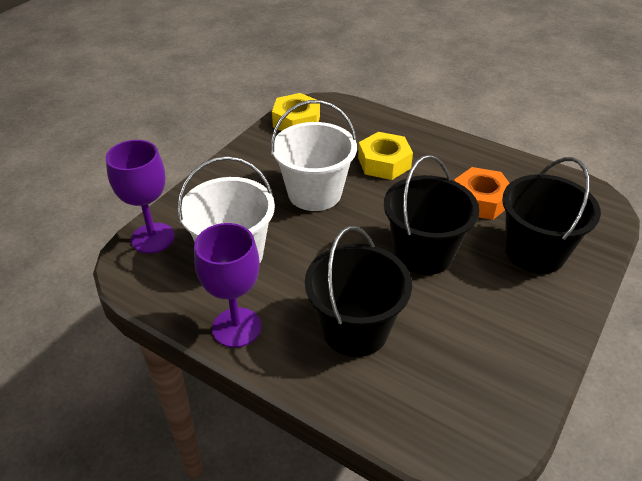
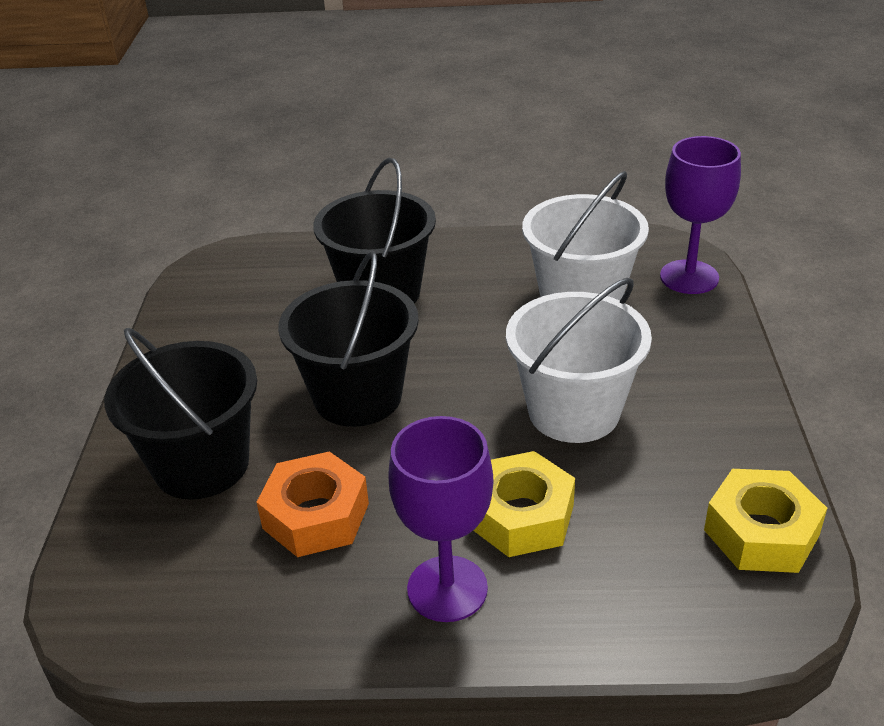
camera: 150 degrees right, 5 degrees down
(236, 327) = (498, 250): purple goblet -> purple goblet (447, 588)

